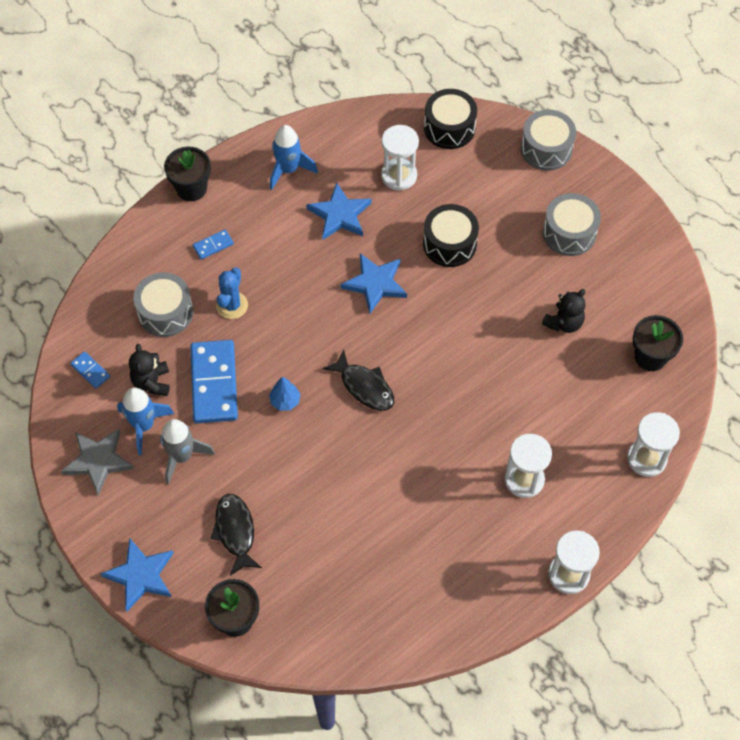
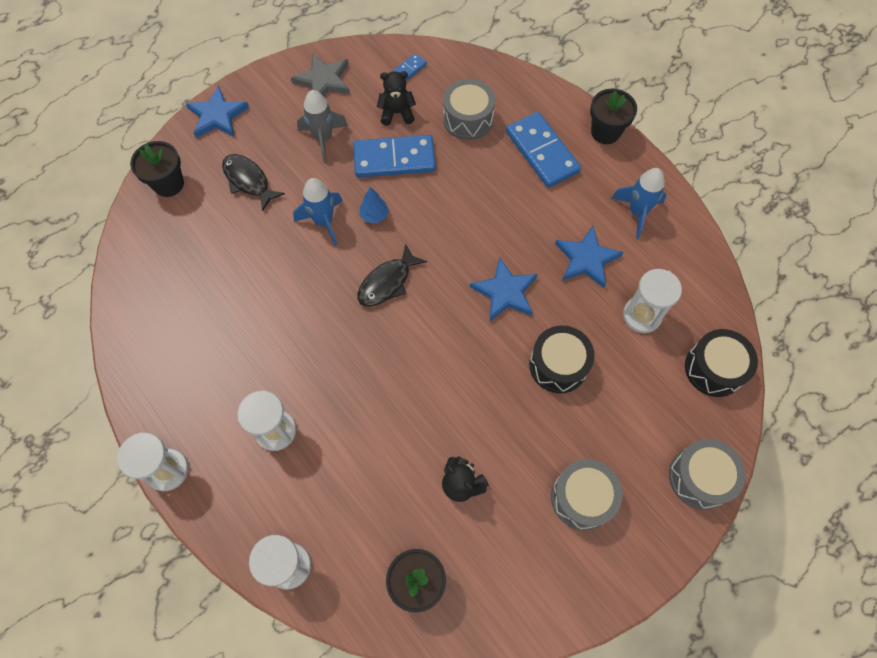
camera: 90 degrees right, 5 degrees up
(144, 426) = (354, 110): blue rocket -> blue rocket (323, 221)
(213, 245) = (542, 152): blue domino -> blue domino, size x2.22
(232, 305) = (476, 169): blue cactus -> none
(235, 531) = (248, 181): black fish -> black fish turned 120 degrees counterclockwise

